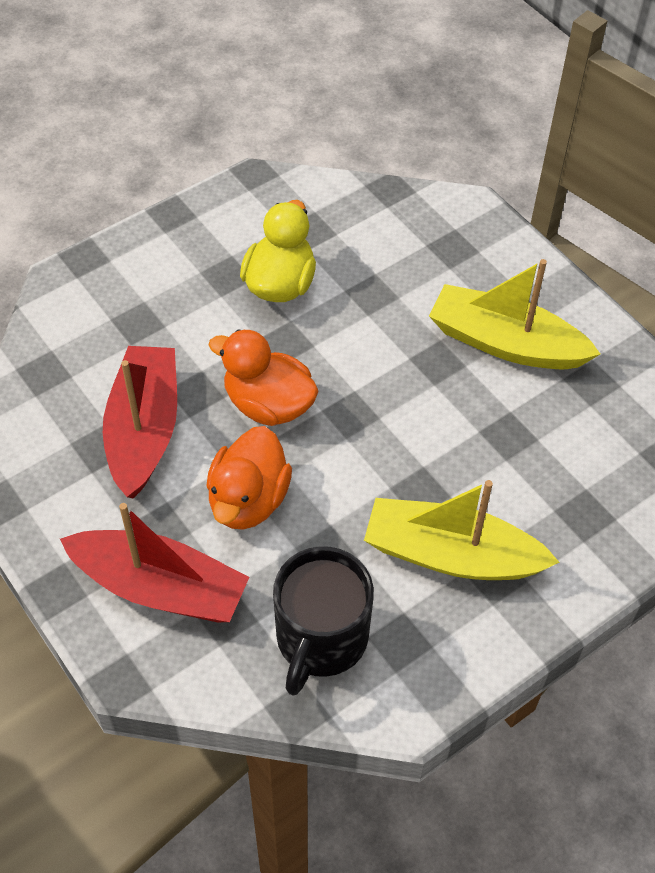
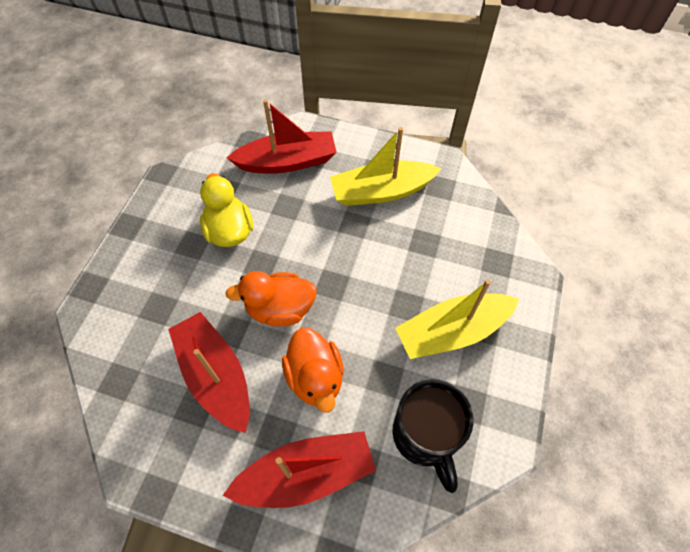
camera: 35 degrees left, 5 degrees up
(415, 241) = (287, 162): none -> red boat

